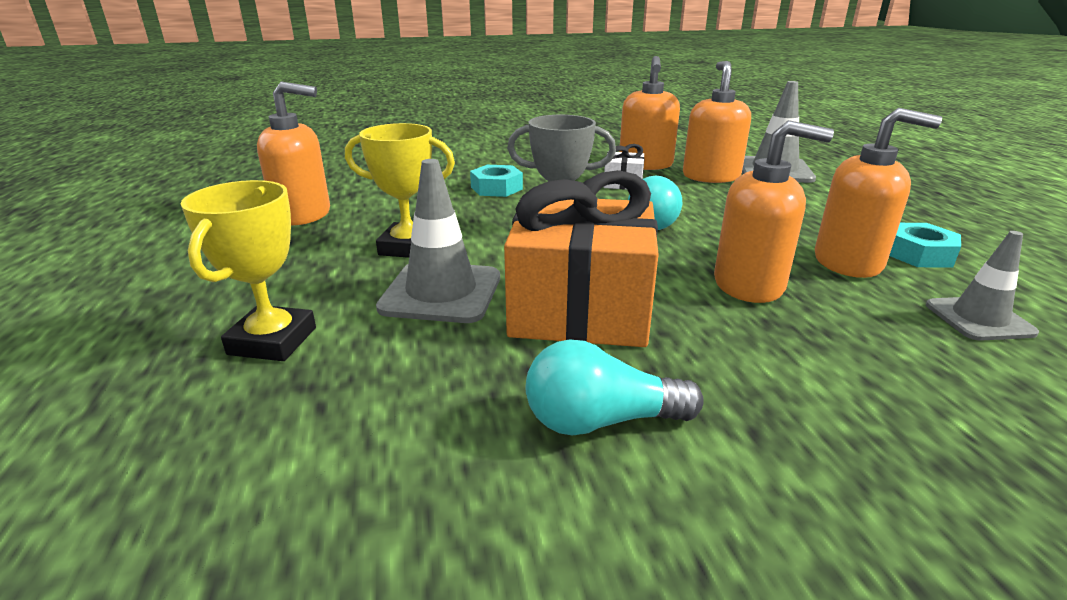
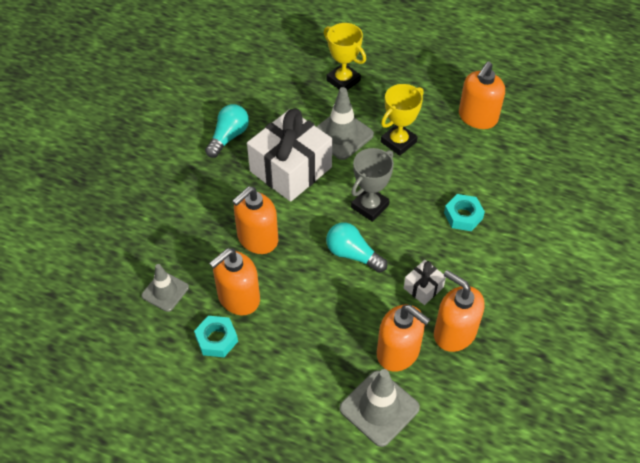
camera: 125 degrees right, 25 degrees up
(580, 309) = (290, 169): orange gift -> white gift

